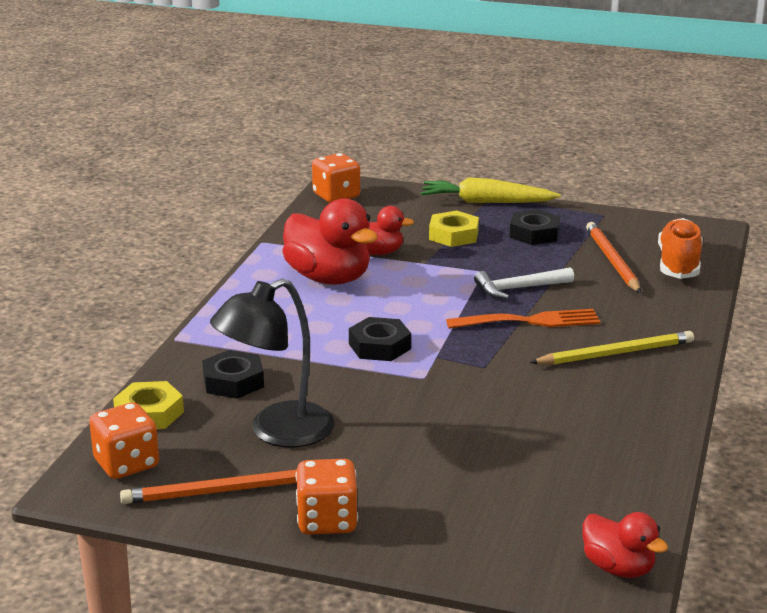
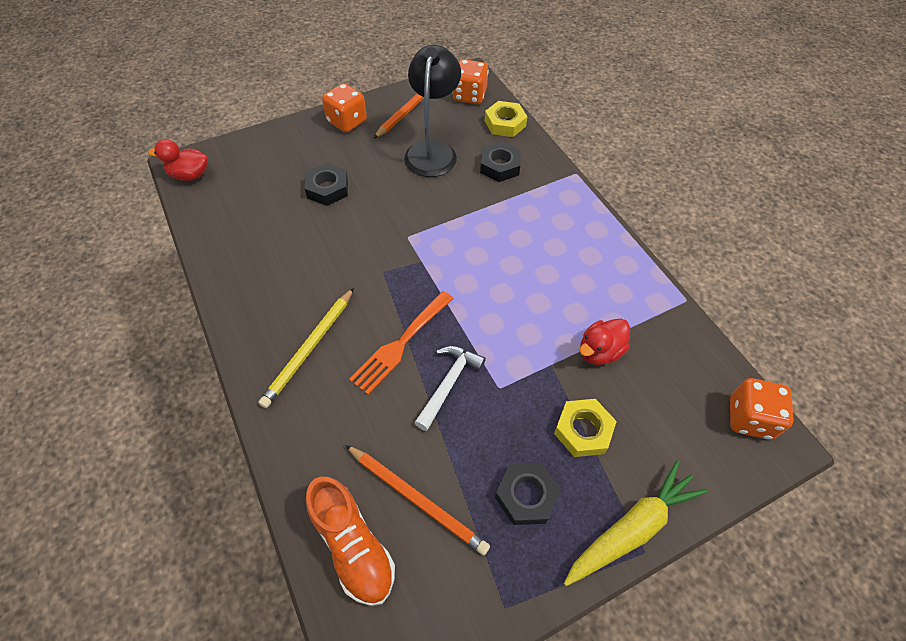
camera: 135 degrees right, 30 degrees up
(328, 278) = (584, 291): red duck -> none
(380, 346) = (464, 246): black nut -> black nut (327, 188)

